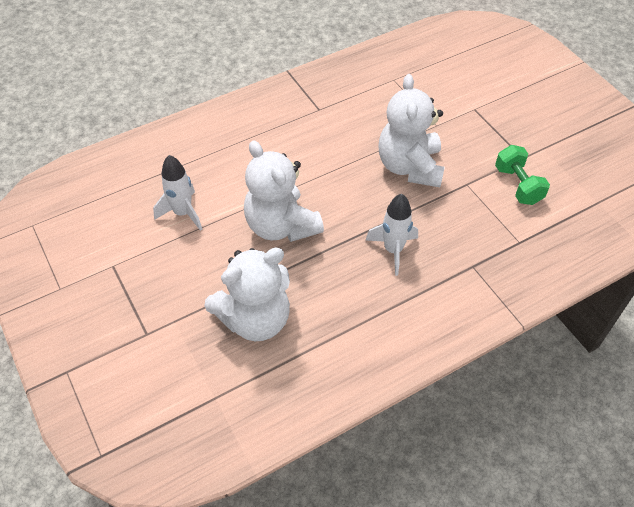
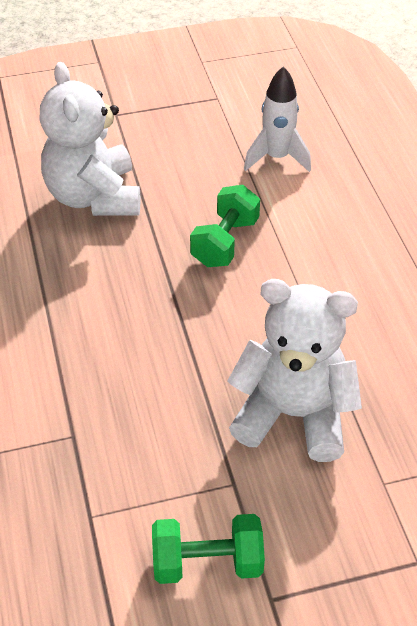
camera: 105 degrees right, 5 degrees down
(281, 226) = (225, 242): white teddy bear -> green dumbbell
(393, 250) = (139, 349): white rocket -> none

